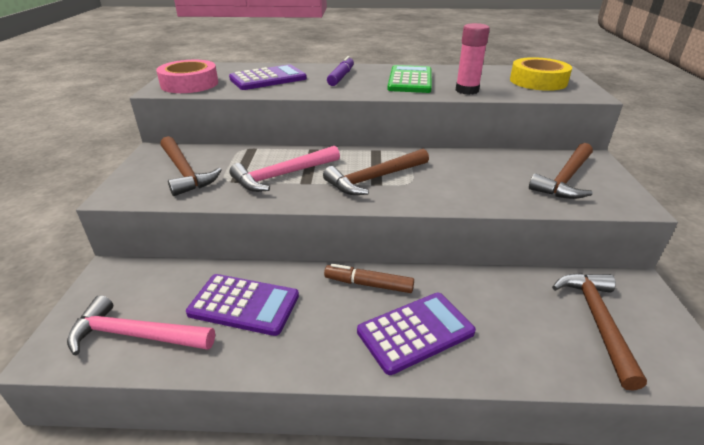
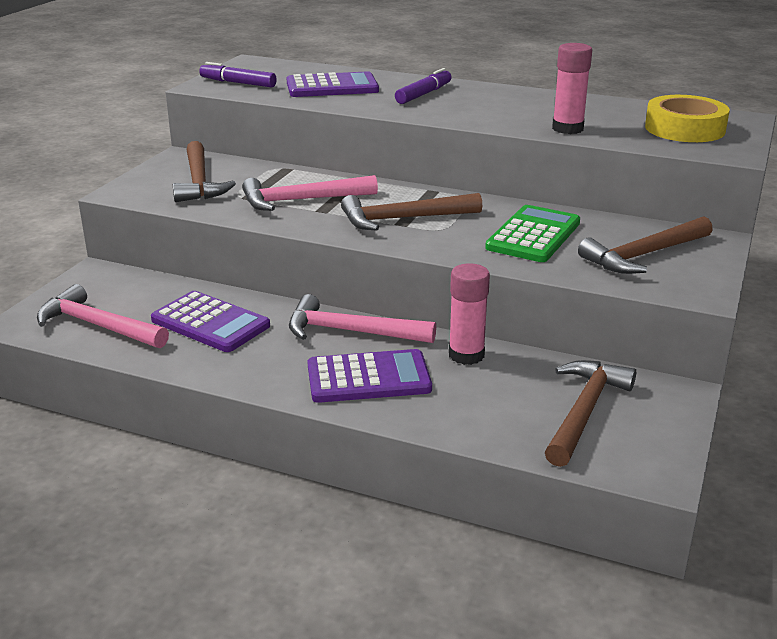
camera: 20 degrees right, 5 degrees down
(189, 84) = (238, 83): pink tape -> purple marker
(368, 284) = (351, 331): brown marker -> pink hammer
(410, 80) = (508, 108): green calculator -> green calculator (533, 235)
(471, 286) = (466, 355): none -> pink glue stick

